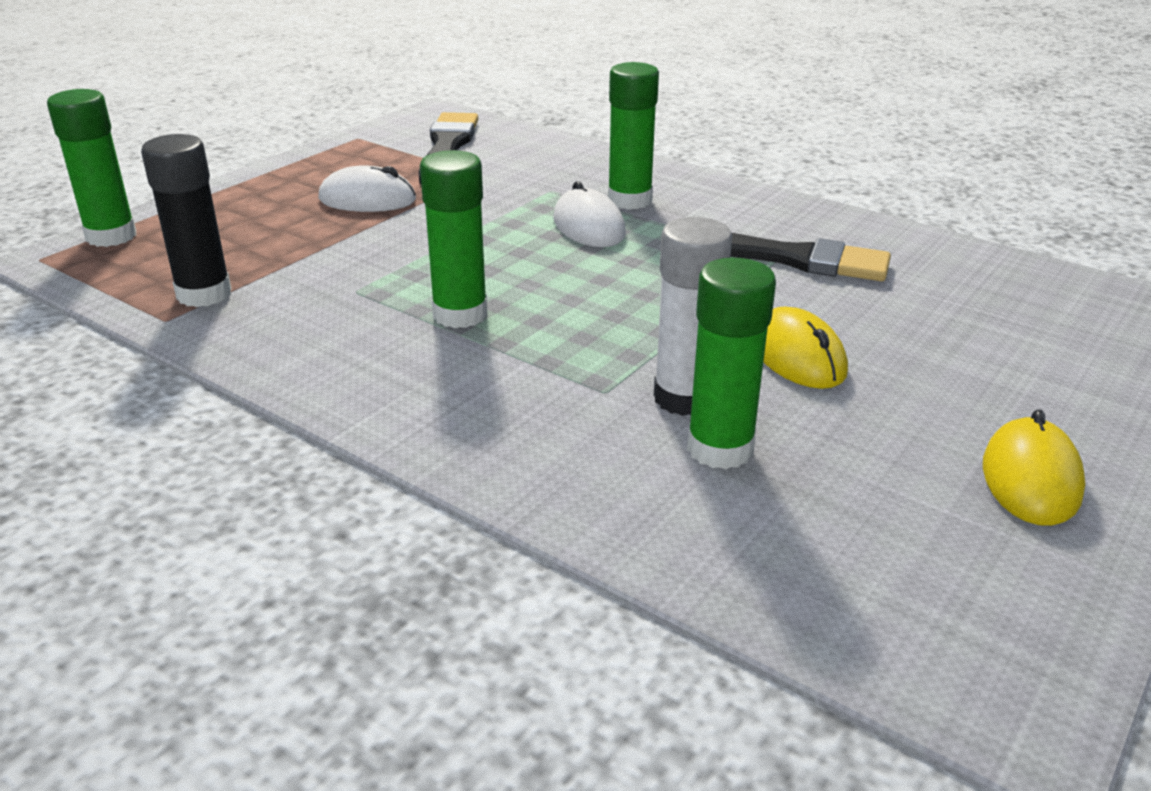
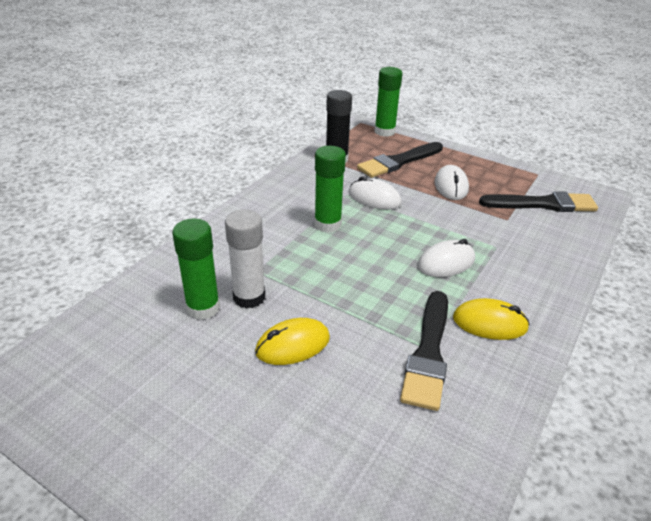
camera: 85 degrees right, 5 degrees up
(255, 233) = (398, 162): none -> black brush
(383, 265) = (374, 198): none -> white mouse
(629, 200) = (495, 279): green glue stick -> none
(1030, 479) = (155, 435): yellow mouse -> yellow mouse (489, 323)

